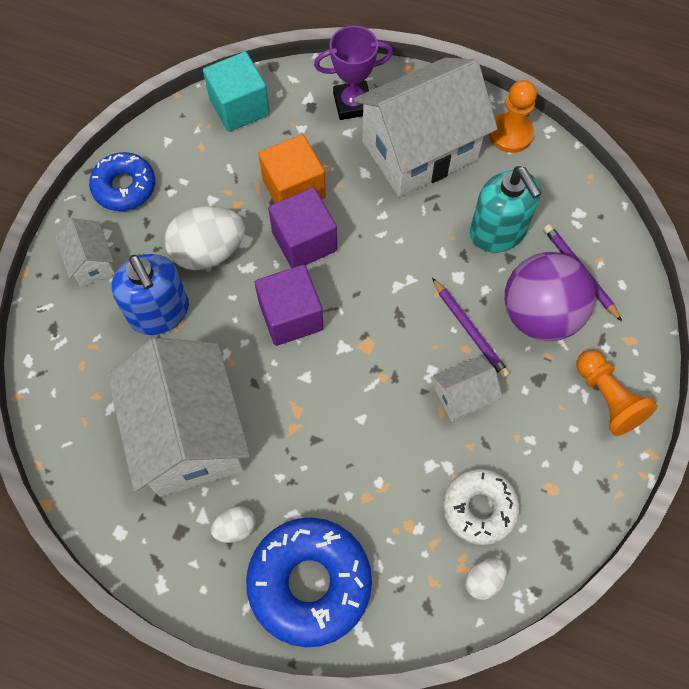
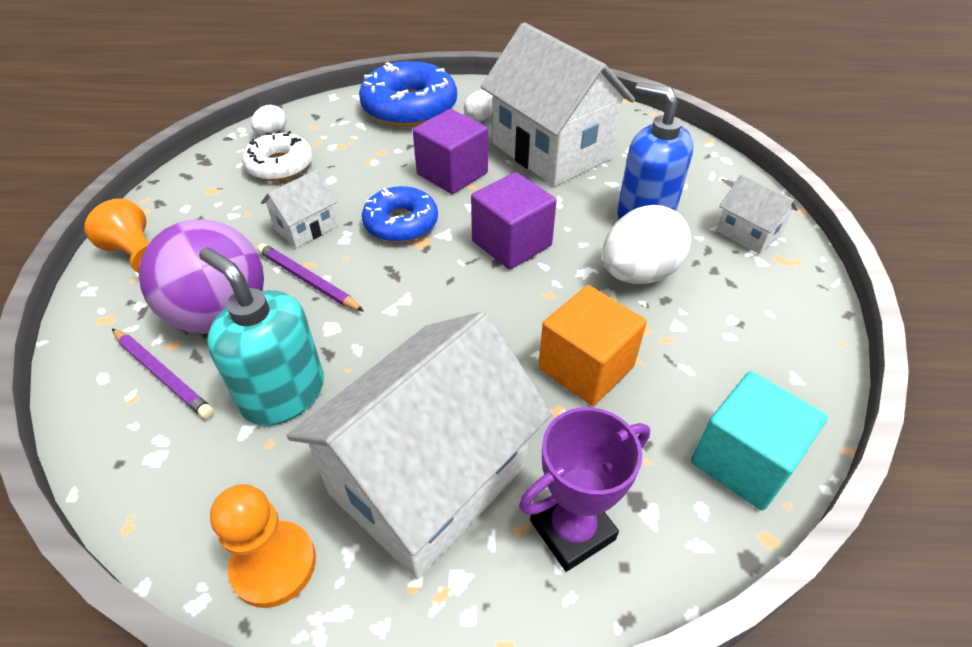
camera: 160 degrees right, 20 degrees down
(124, 187) = (790, 308): blue donut -> blue donut (401, 223)
(304, 241) = (537, 312): purple cube -> purple cube (452, 173)

